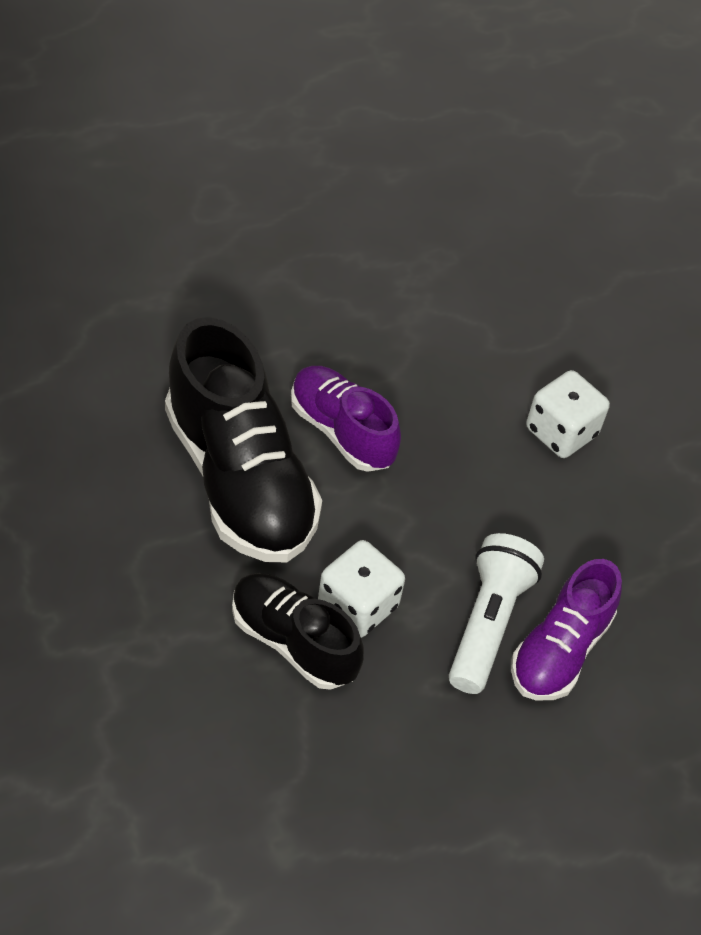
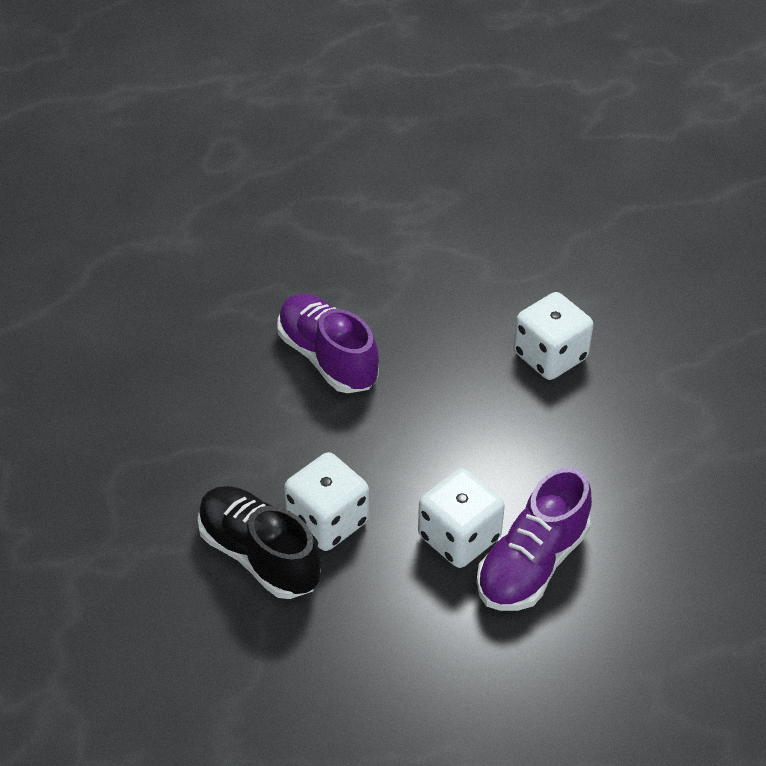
camera: 10 degrees right, 5 degrees down
(240, 479) = (222, 403): black shoe -> none
(487, 623) = (459, 537): white flashlight -> white dice

